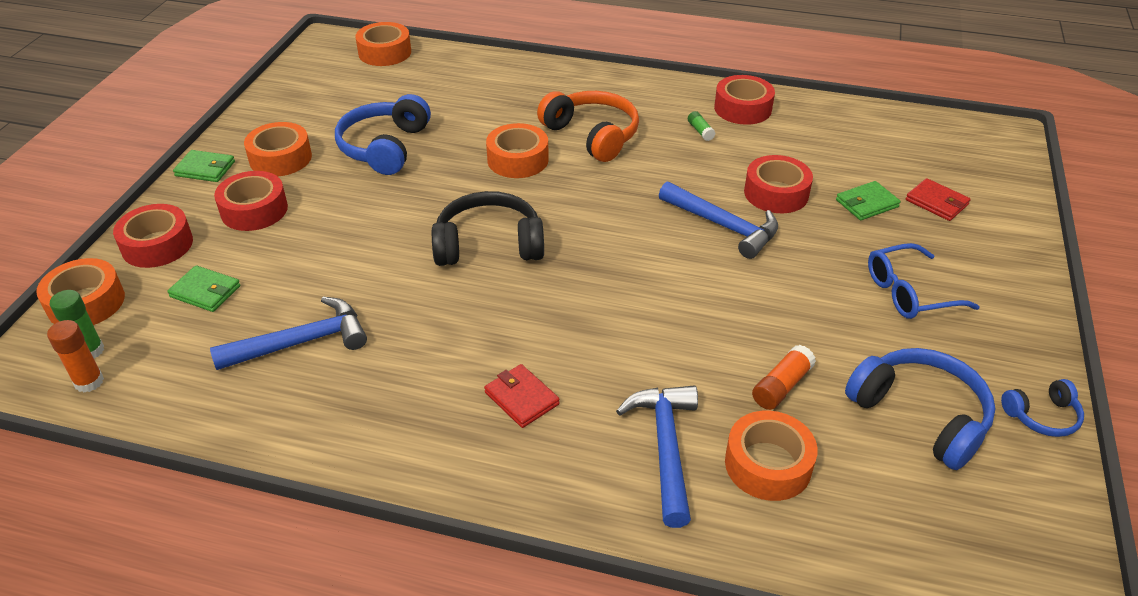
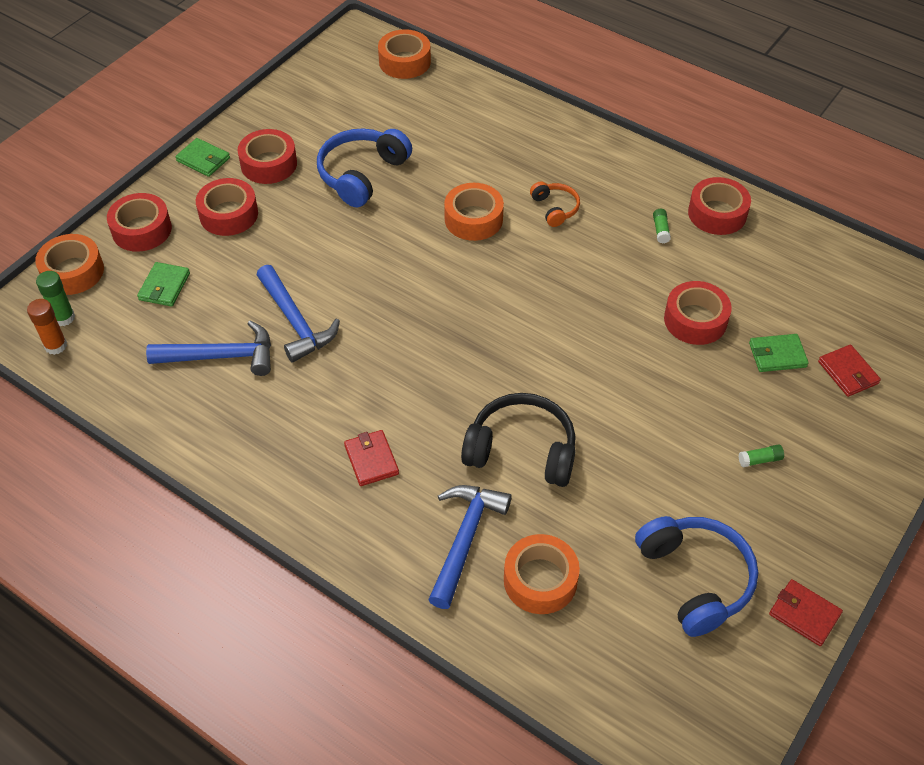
camera: 20 degrees right, 10 degrees up
(205, 291) = (164, 286): green wallet -> green wallet turned 60 degrees clockwise
(280, 158) = (269, 164): orange tape -> red tape
(489, 244) = (408, 304): black headphones -> black headphones (522, 450)
(592, 135) = (555, 208): orange headphones -> orange headphones, size x0.54
(723, 226) = (626, 341): blue hammer -> blue hammer (295, 321)
(781, 386) = (590, 515): orange glue stick -> none
(909, 292) = (760, 460): blue glasses -> green glue stick
(1042, 416) = (804, 614): blue headphones -> red wallet

